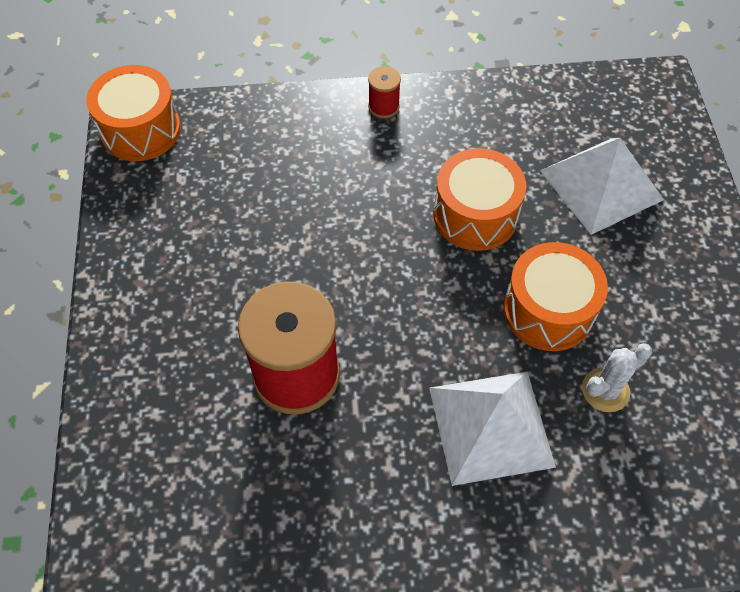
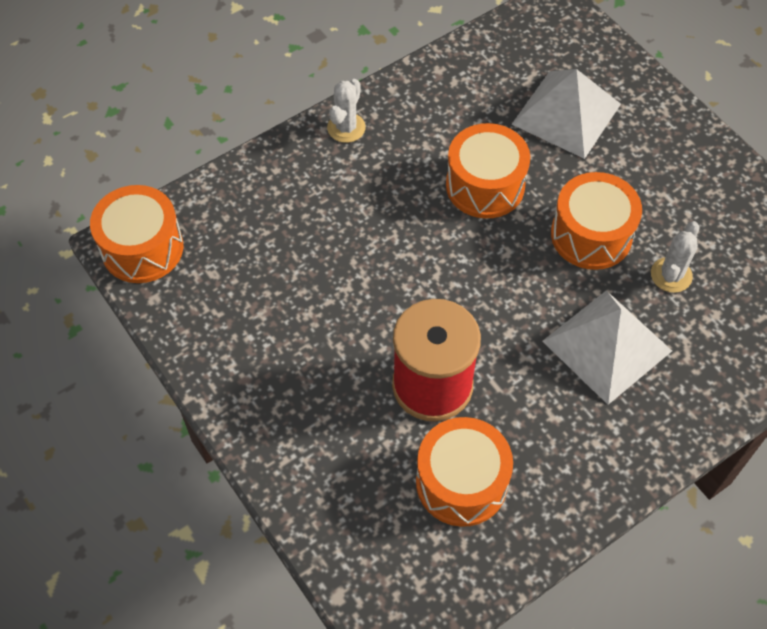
camera: 30 degrees left, 0 degrees up
(258, 481) = (461, 482): none -> orange drum
(383, 107) = (346, 128): red spool -> white cactus

